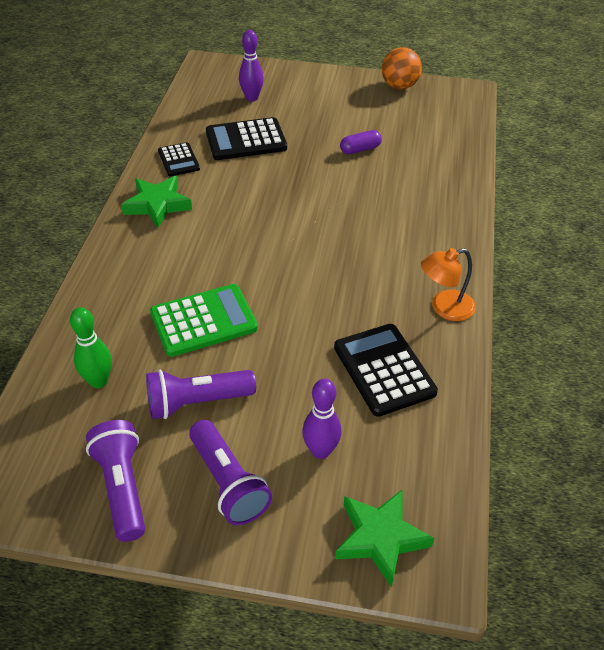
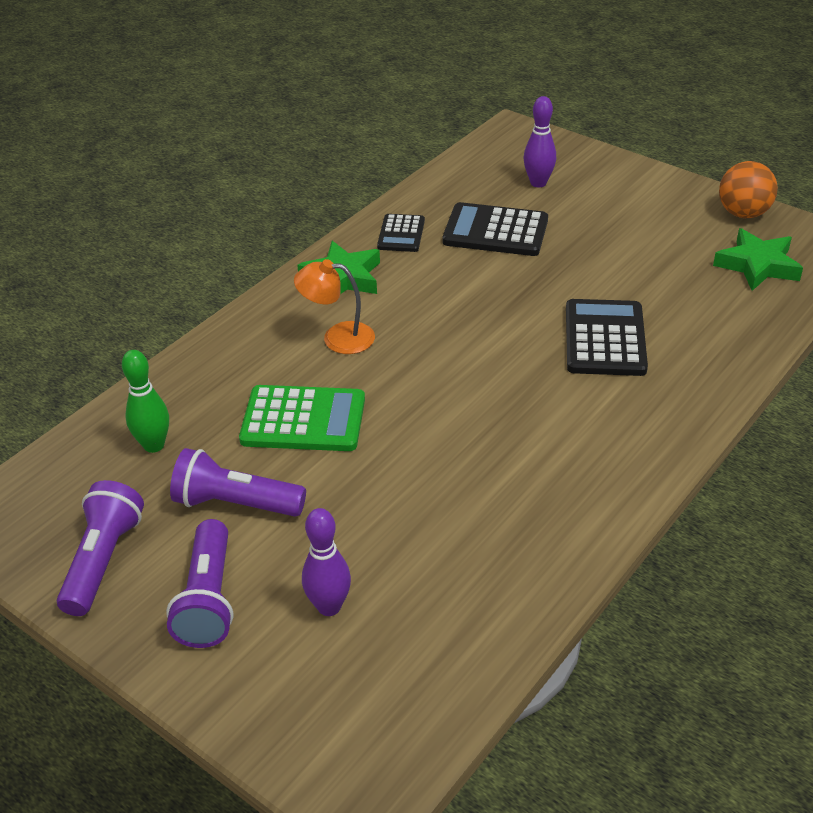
camera: 30 degrees right, 5 degrees down
(360, 149) = (630, 279): purple capsule -> none
(380, 538) = (326, 727): green star -> green star (757, 265)
(384, 370) = (467, 546): black calculator -> black calculator (604, 339)
(444, 308) = (597, 502): orange lamp -> orange lamp (338, 337)

